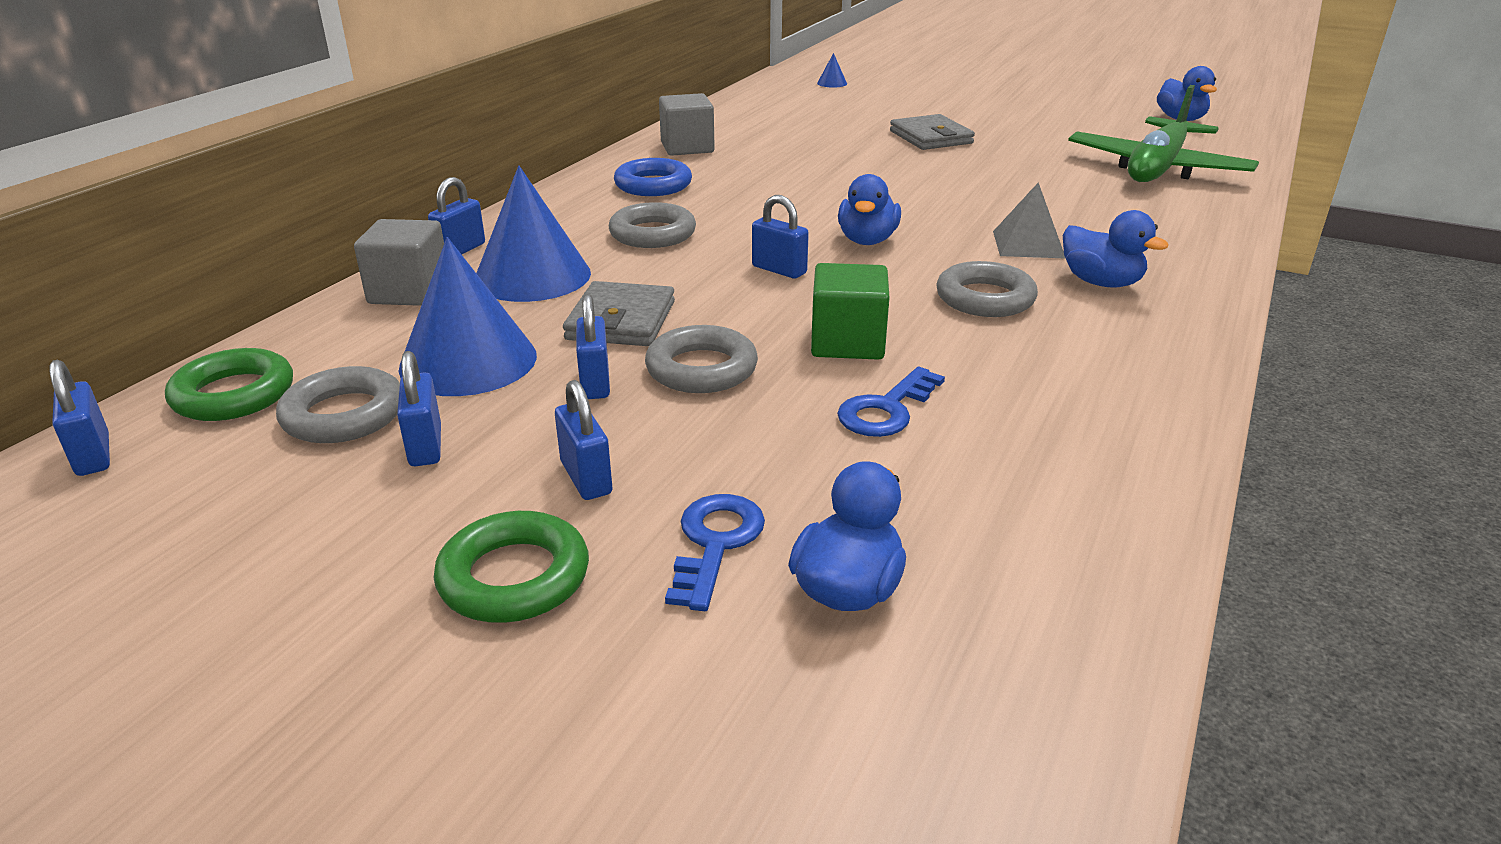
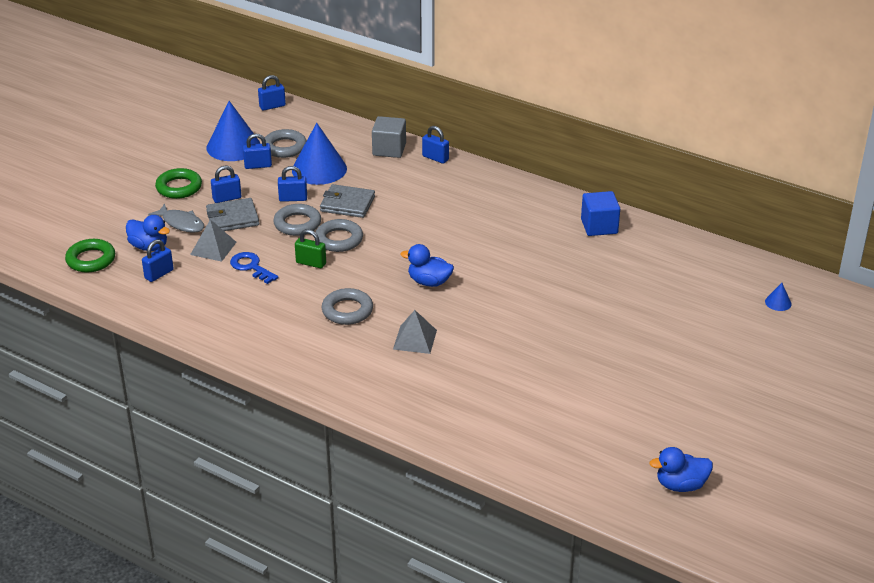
camera: 95 degrees right, 5 degrees up
(233, 394) = (306, 124): green ring -> green ring (91, 260)
(532, 276) = (400, 179): blue cone -> blue cone (233, 146)
(652, 234) = (449, 212): grey ring -> grey ring (339, 239)
(653, 185) = (526, 213): blue ring -> none
(687, 147) = (599, 226): grey cube -> blue cube
(715, 543) = (181, 223): blue key -> grey fish
(779, 270) = (394, 250): blue padlock -> blue padlock (159, 274)
(825, 471) = (213, 248): none -> grey pyramid
(847, 342) = (311, 263): green cube -> green padlock
(930, 137) = (624, 334): grey wallet -> grey wallet (232, 218)
(1101, 282) = (358, 354): blue duck -> none
(1157, 169) = (547, 431): green plane -> none

